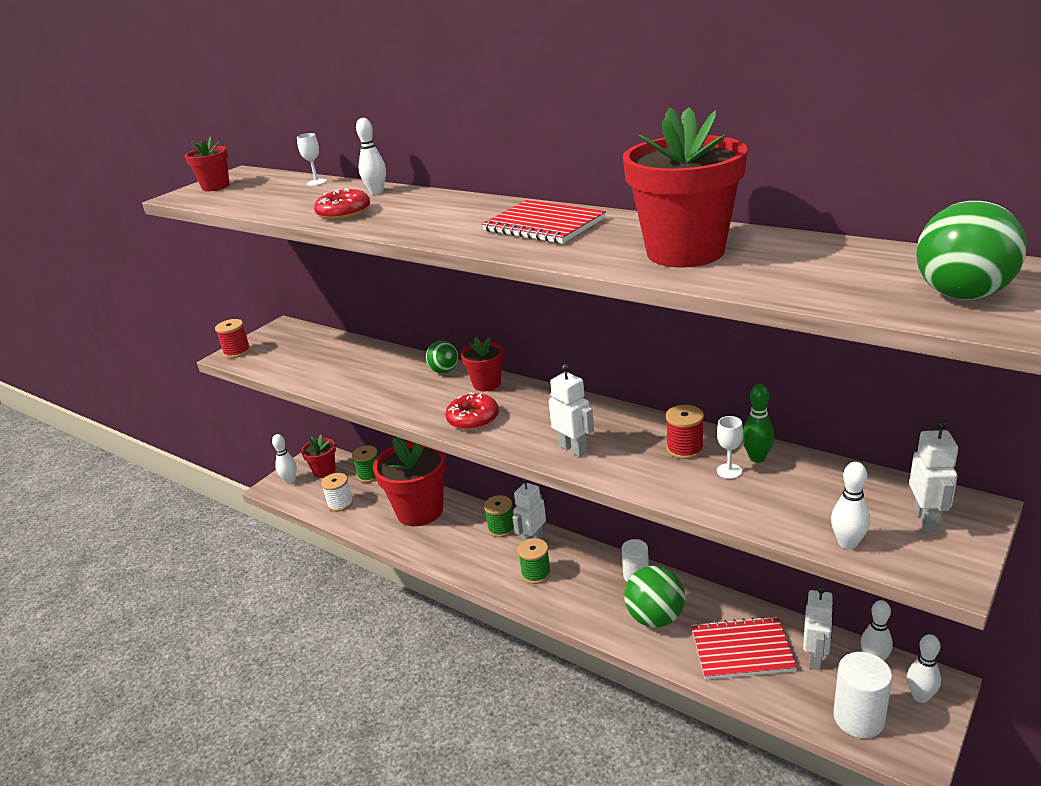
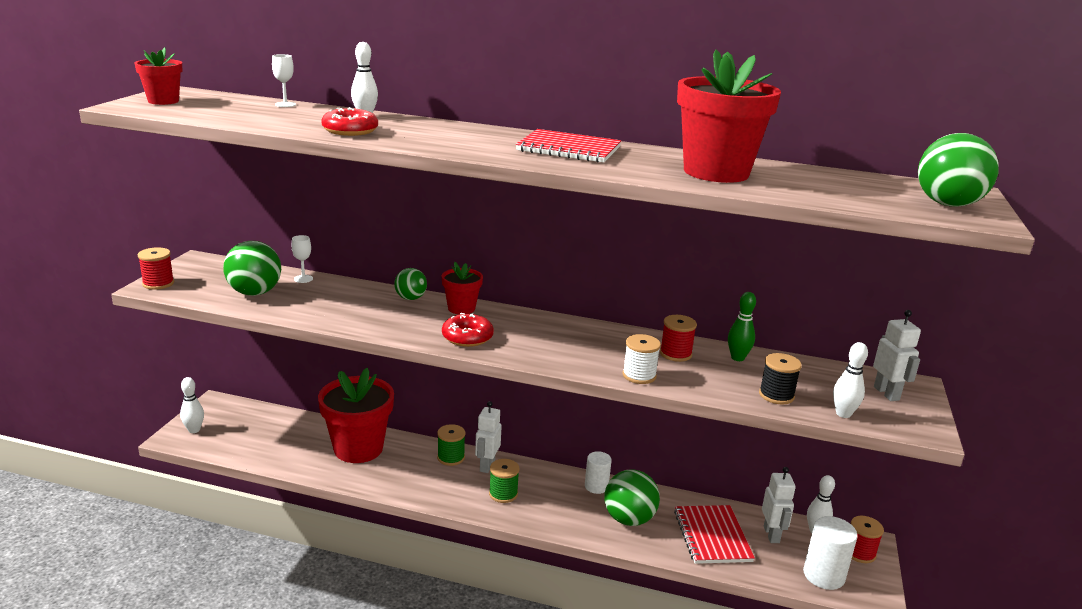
camera: 25 degrees left, 5 degrees down
(309, 363) = (255, 293): none -> green ball
(324, 471) = (231, 418): red flower pot -> none
(340, 503) = (265, 448): white spool -> white spool (639, 375)
(369, 475) = (286, 419): green spool -> none
(573, 448) = (579, 358): white robot -> none
(729, 471) = (722, 368): white goblet -> white goblet (303, 279)
(742, 650) = (712, 536): red notebook -> red notebook turned 75 degrees counterclockwise
(775, 511) = (776, 395): none -> black spool
(920, 696) = (859, 553): white bowling pin -> red spool

